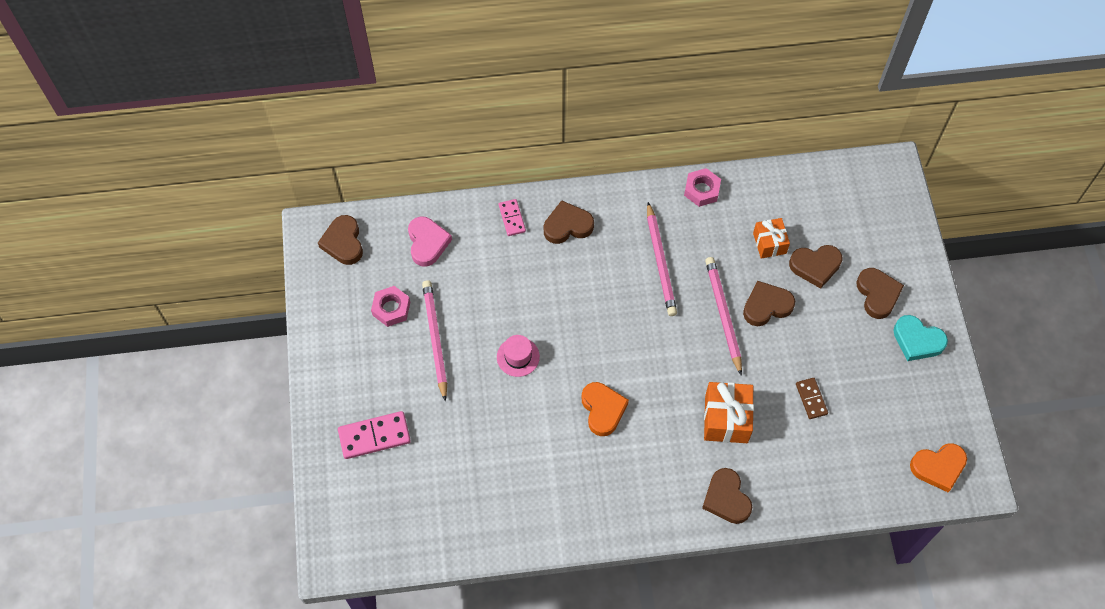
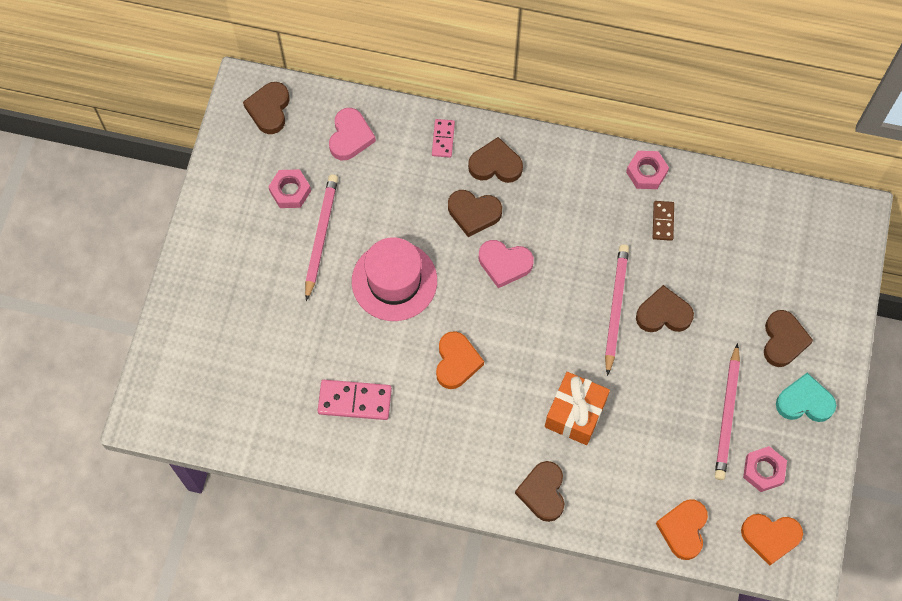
camera: 20 degrees right, 5 degrees up
(374, 436) = (227, 311): pink domino -> pink domino (355, 400)
(518, 357) = (394, 281): pink hat -> pink hat, size x1.91
(610, 309) = (504, 264): none -> pink heart
(660, 262) = (574, 233): pink pencil -> pink pencil (727, 415)
(769, 243) = (693, 250): orange gift -> none
(811, 399) = (669, 423): brown domino -> brown domino (663, 221)
(815, 266) = (731, 290): brown heart -> brown heart (473, 213)
(862, 487) = (683, 529): none -> orange heart
(908, 411) = (763, 470): none -> pink nut
(917, 340) = (804, 402): turquoise heart -> turquoise heart turned 135 degrees clockwise

